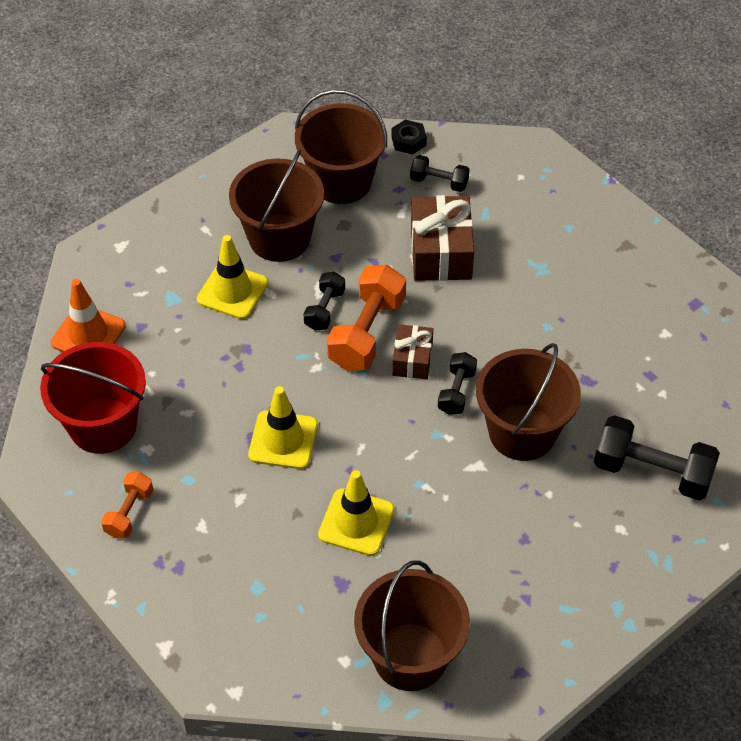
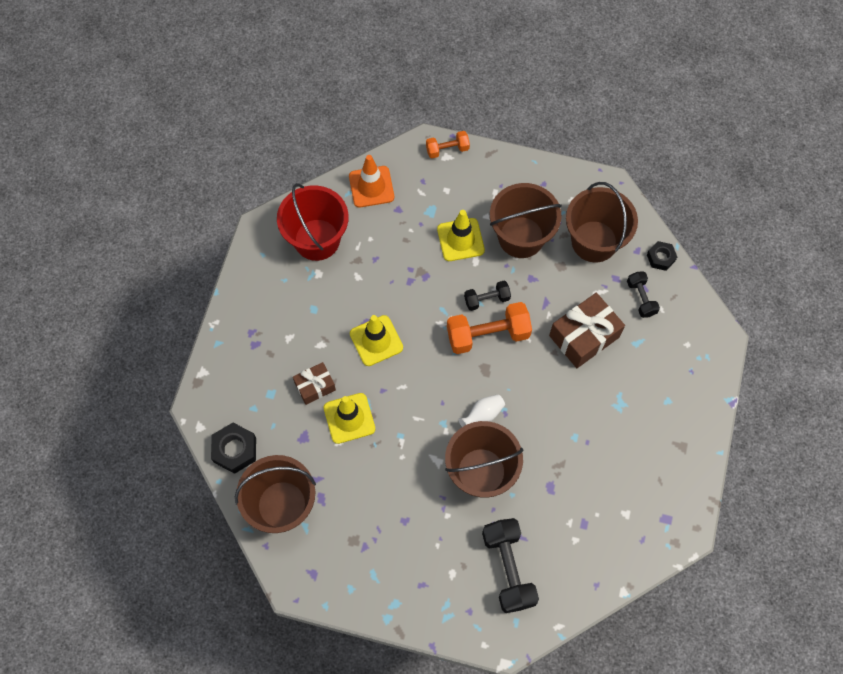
camera: 55 degrees right, 15 degrees up
(129, 513) = (271, 294): orange dumbbell -> orange dumbbell (447, 149)
(298, 668) = (235, 450): none -> black nut
(412, 359) = (487, 374): brown gift -> brown gift (315, 386)
(456, 391) = (483, 414): black dumbbell -> white vase

